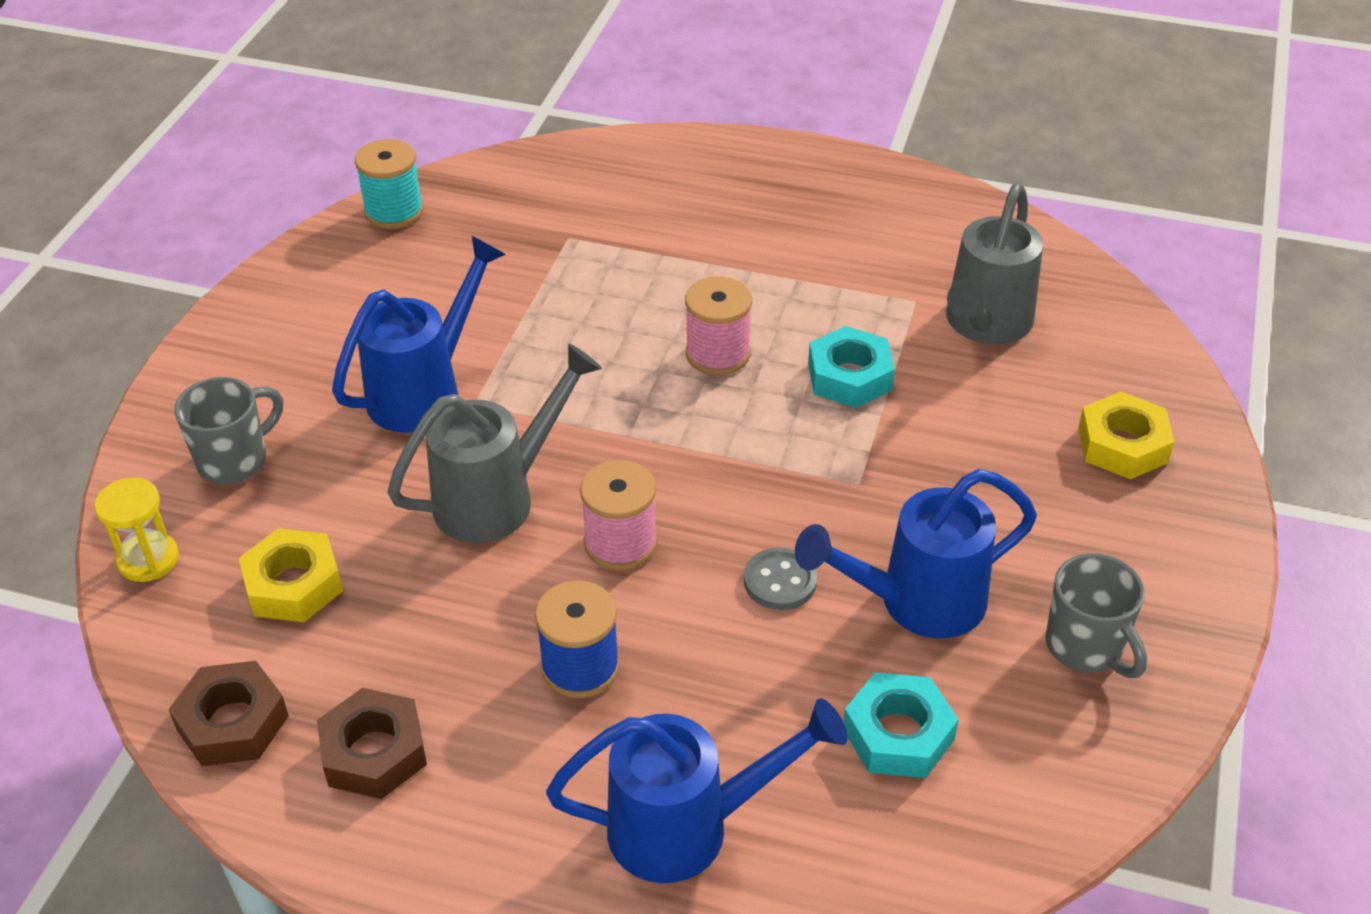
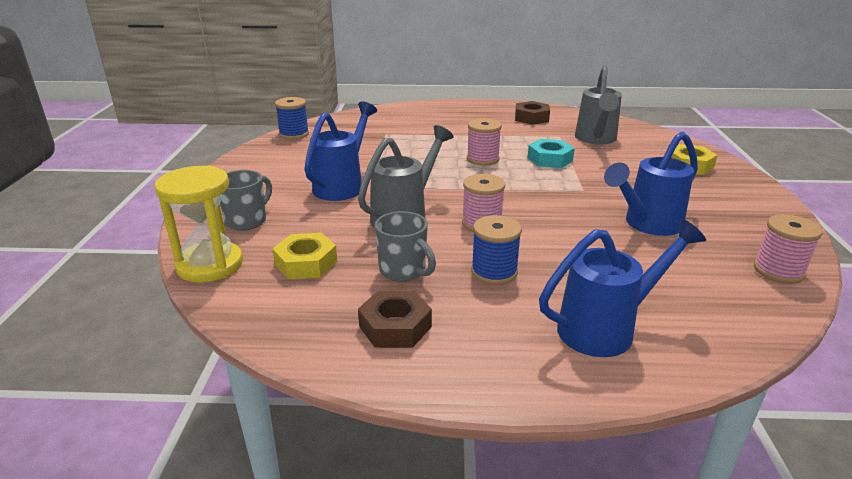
camera: 15 degrees left, 15 degrees down
(148, 559) = (210, 265): yellow hourglass -> yellow hourglass, size x1.73
(232, 722) = (296, 327): brown nut -> brown nut (531, 118)
(394, 212) = (294, 134): turquoise spool -> blue spool
(780, 581) = (574, 226): grey button -> none
(898, 734) = (684, 272): turquoise nut -> none
(1069, 766) = (778, 271): none -> pink spool
(1086, 647) = (741, 228): grey mug -> grey mug (403, 271)

